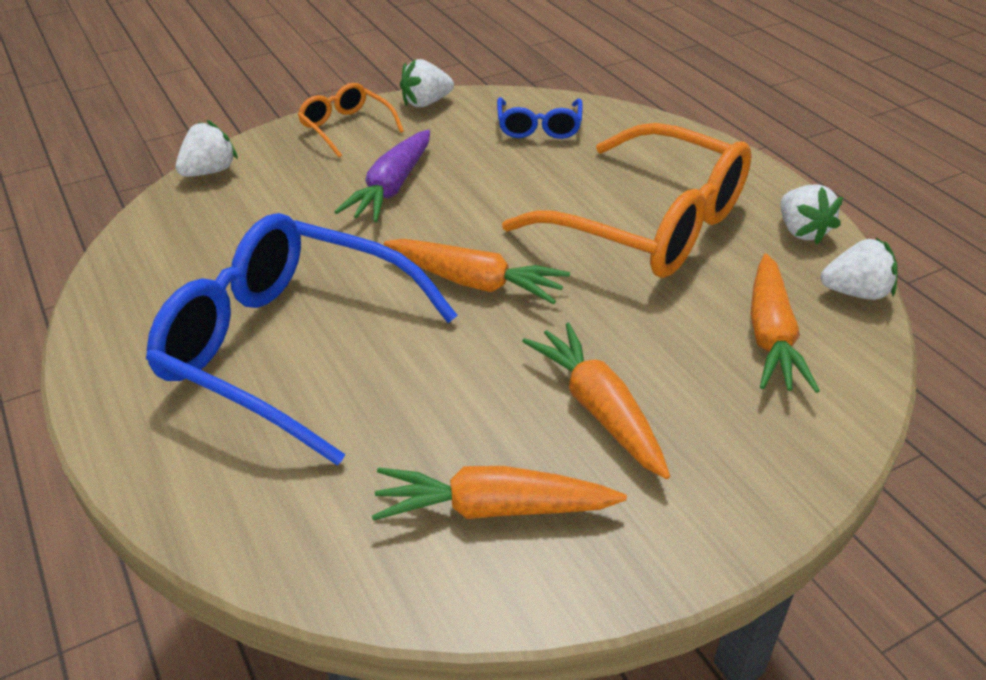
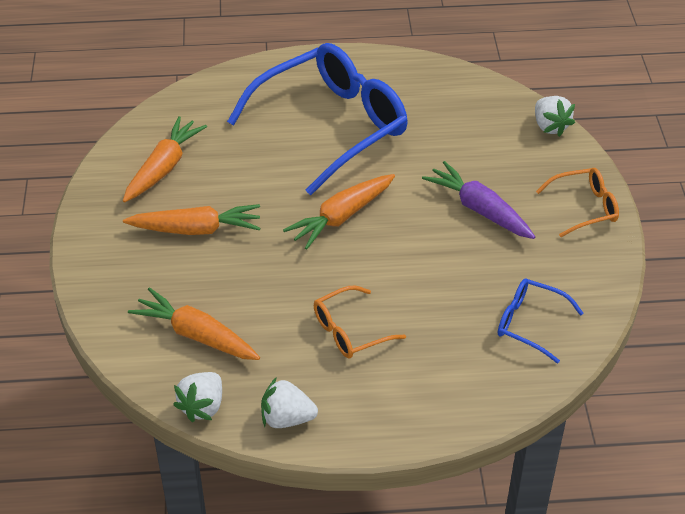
camera: 115 degrees right, 5 degrees up
(426, 103) = (607, 266): white strawberry -> none
(650, 225) = (350, 331): orange glasses -> orange glasses, size x0.46

